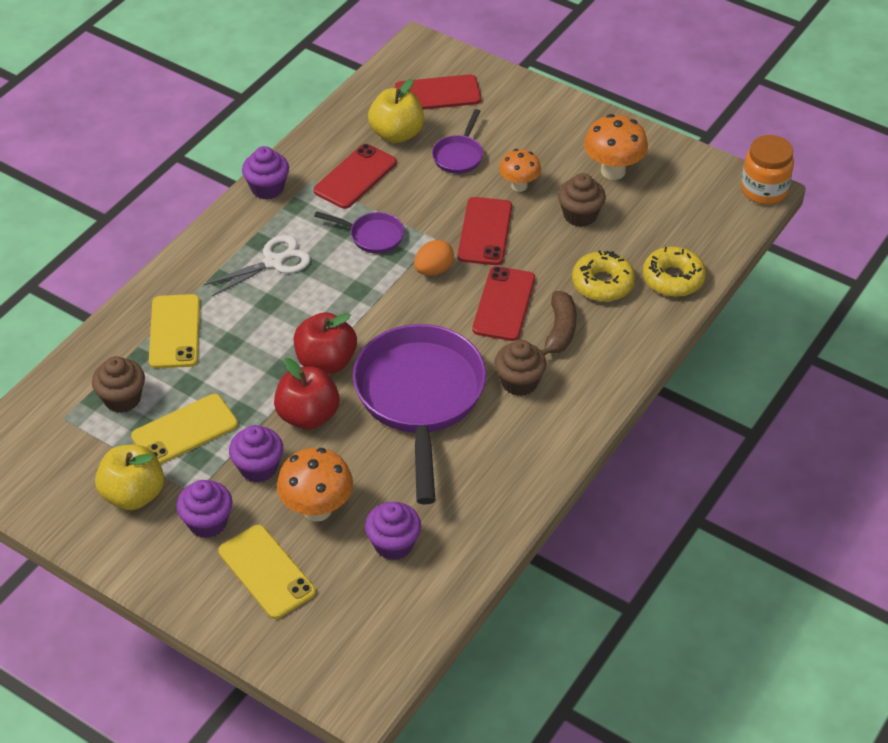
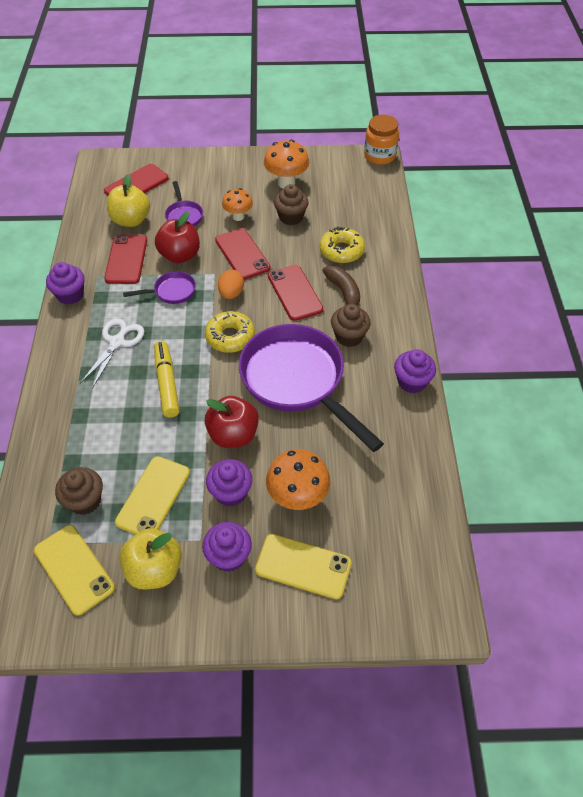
camera: 35 degrees left, 5 degrees up
(175, 332) = (85, 428): yellow phone -> yellow phone (74, 569)
(287, 330) = (167, 383): none -> yellow marker
(326, 362) = (213, 391): red apple -> red apple (180, 255)
(393, 544) = (369, 490): purple cupcake -> purple cupcake (412, 382)
(673, 278) = (378, 228): yellow donut -> yellow donut (230, 337)

